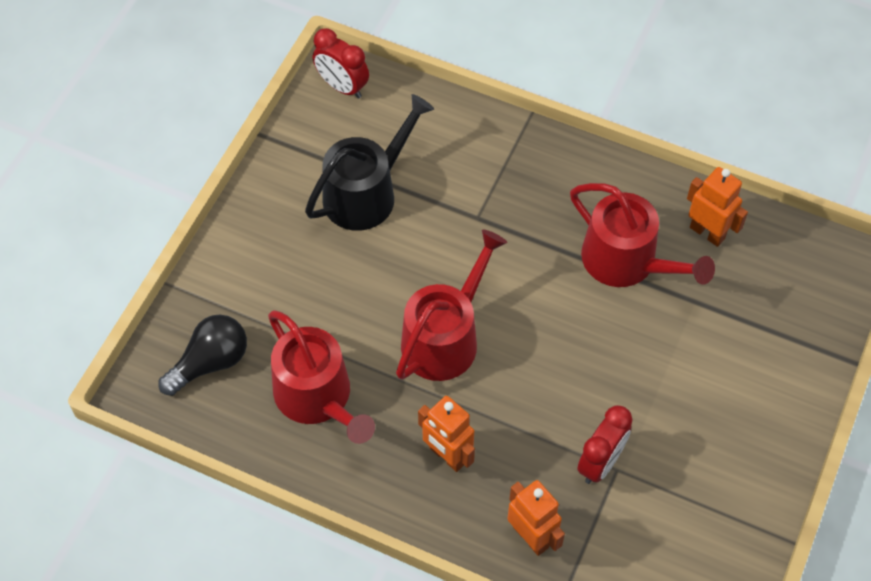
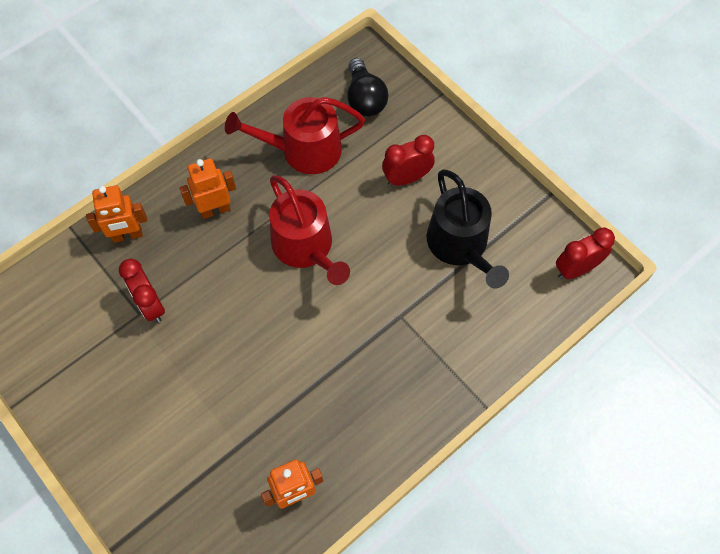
camera: 115 degrees right, 5 degrees up
(305, 274) = (406, 178): none -> red clock
(626, 261) = (302, 411): red watering can -> none

